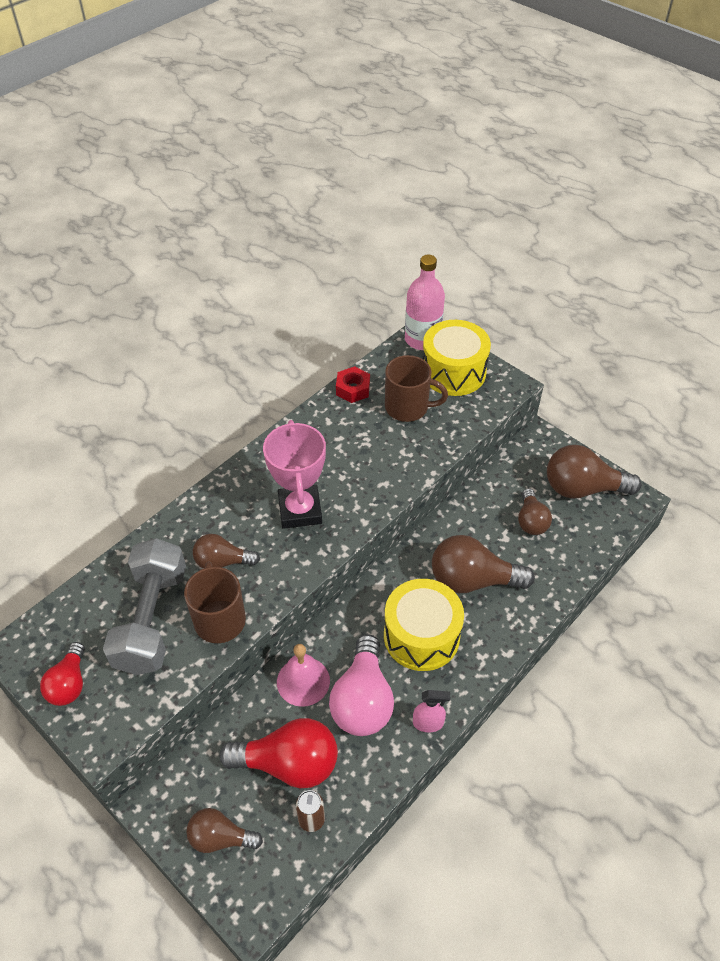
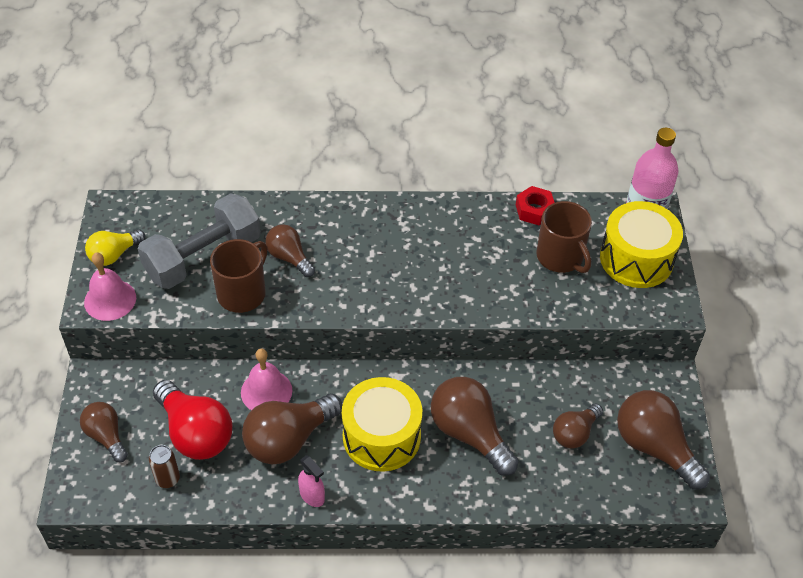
camera: 45 degrees right, 0 degrees up
(69, 684) = (114, 255): red light bulb -> yellow light bulb
(113, 722) = (110, 300): none -> pink bell
(300, 510) = (382, 266): pink trophy -> none
(363, 700) = (288, 440): pink light bulb -> brown light bulb

